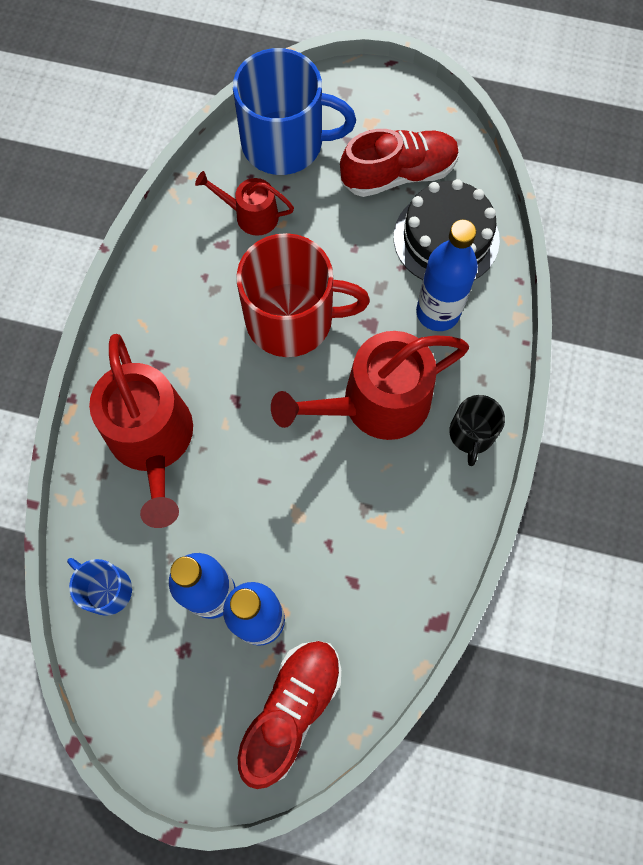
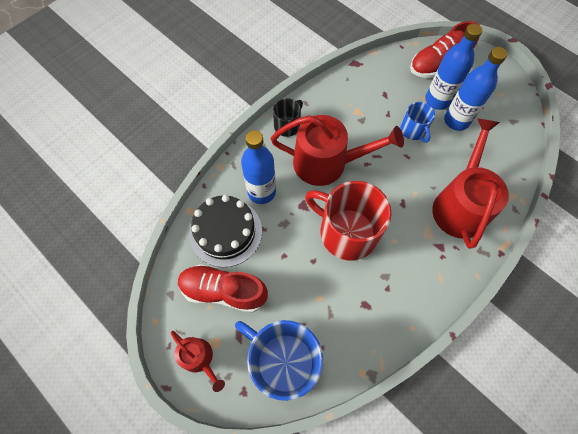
camera: 150 degrees left, 5 degrees down
(107, 589) = (510, 147): blue mug -> blue mug (413, 130)
(251, 215) = (336, 316): red watering can -> red watering can (199, 358)

